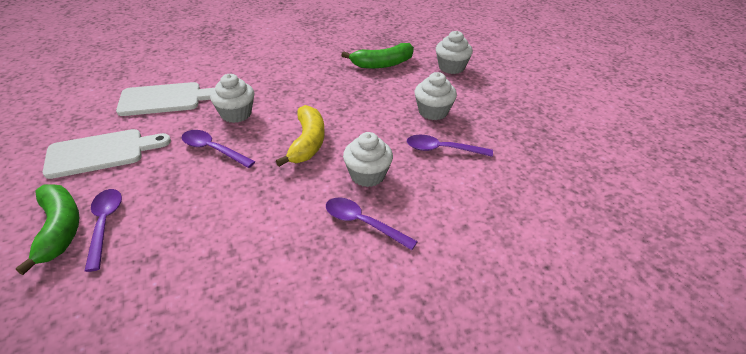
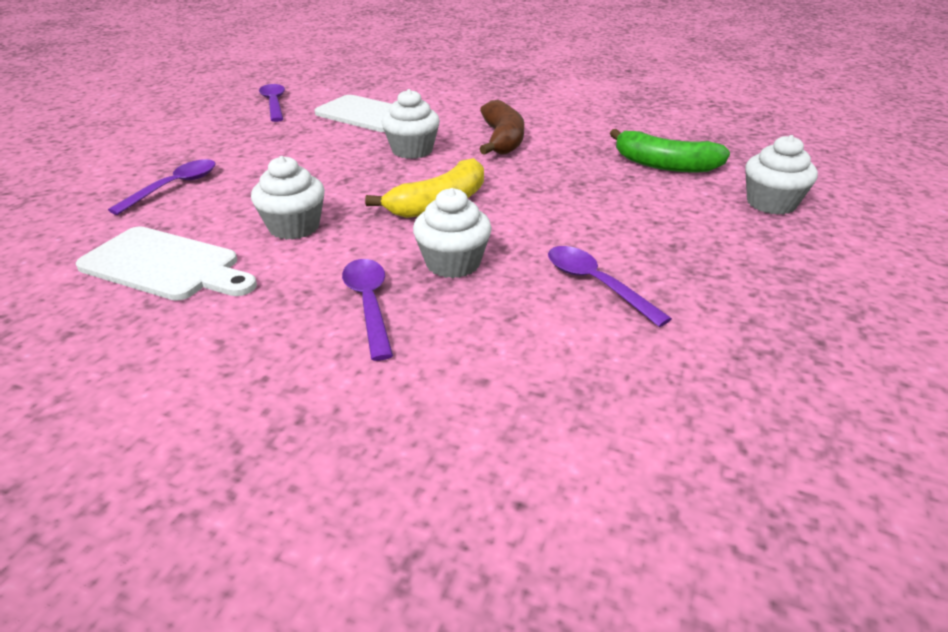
camera: 45 degrees right, 5 degrees down
(59, 230) = (144, 175): green banana -> none
(101, 153) = (257, 136): white cutting board -> white cutting board (165, 266)
(213, 150) = (342, 171): purple spoon -> purple spoon (274, 104)
(279, 82) = (502, 140): none -> brown banana
(433, 112) = (653, 239): white cupcake -> white cupcake (294, 227)

